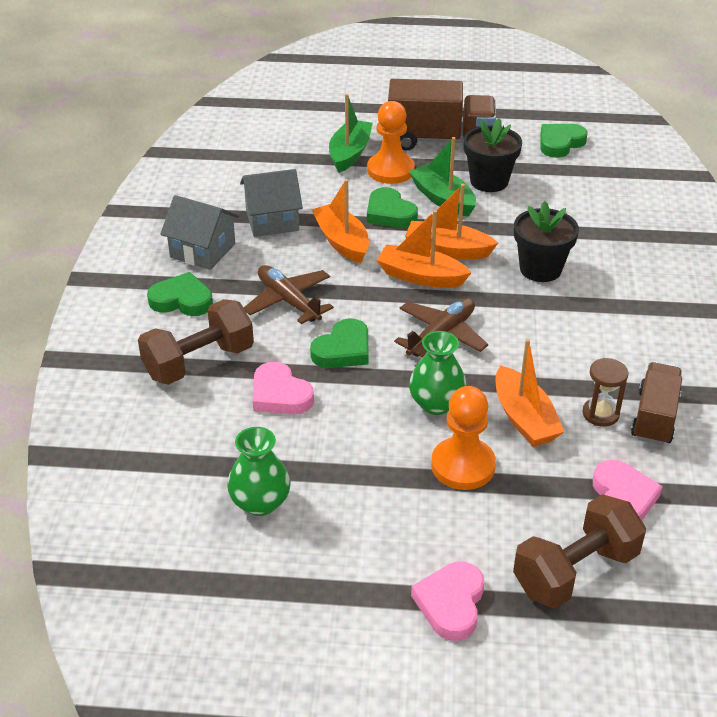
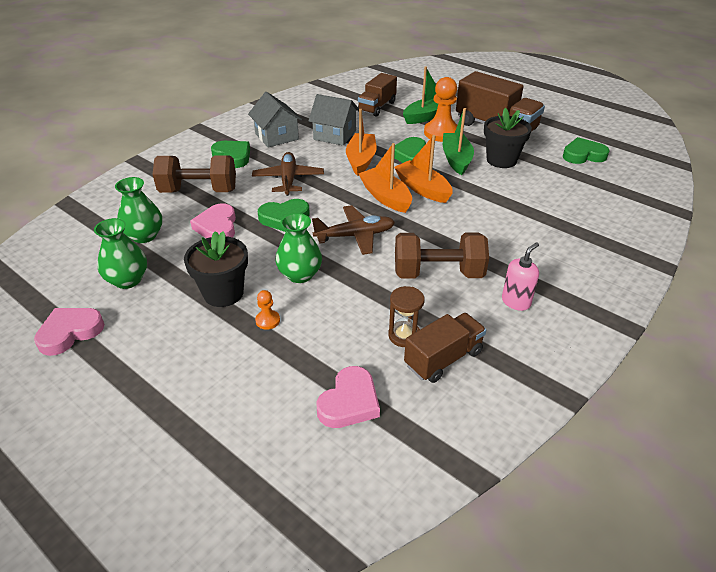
camera: 35 degrees right, 0 degrees up
(208, 445) = (144, 236): none -> green vase
(277, 162) = (377, 107): none -> brown truck
(451, 603) = (147, 404): pink heart -> pink heart (70, 332)
(463, 466) = (267, 320): orange pawn -> orange pawn, size x0.46
(524, 418) = (345, 311): orange boat -> none
(540, 269) = (474, 224): black flower pot -> black flower pot (223, 293)
(575, 571) = (251, 434): brown dumbbell -> brown dumbbell (438, 273)
(657, 333) = (516, 302): none -> pink soap dispenser

